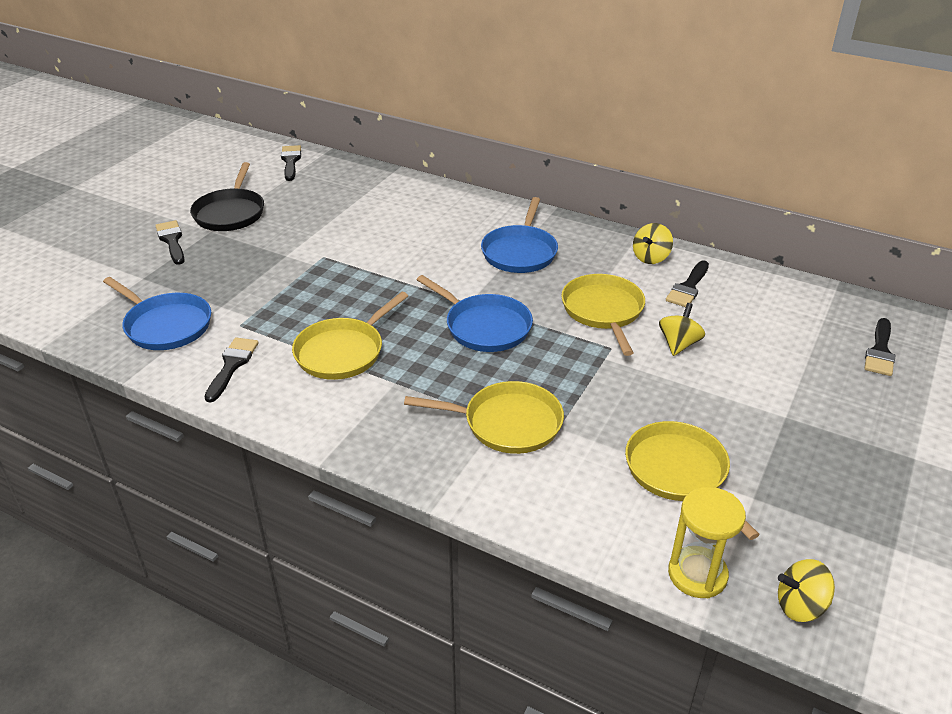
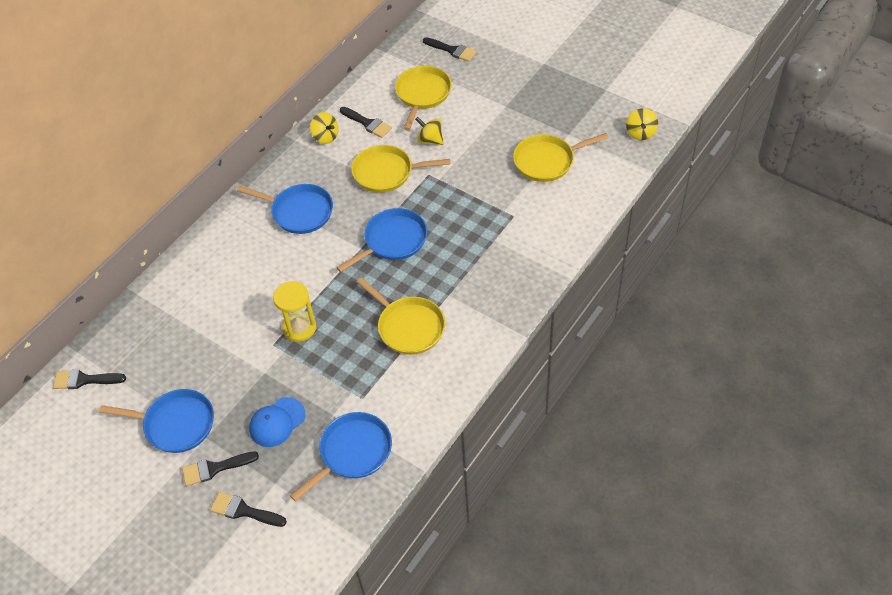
camera: 80 degrees left, 15 degrees up
(219, 270) = (277, 422): none -> blue cap
(230, 213) = (176, 424): black pan -> blue pan
(232, 365) = (414, 398): black brush -> black brush (244, 511)
(507, 423) = (497, 236): yellow pan -> yellow pan (422, 94)
(697, 574) = (620, 167): yellow hourglass -> yellow hourglass (299, 328)

